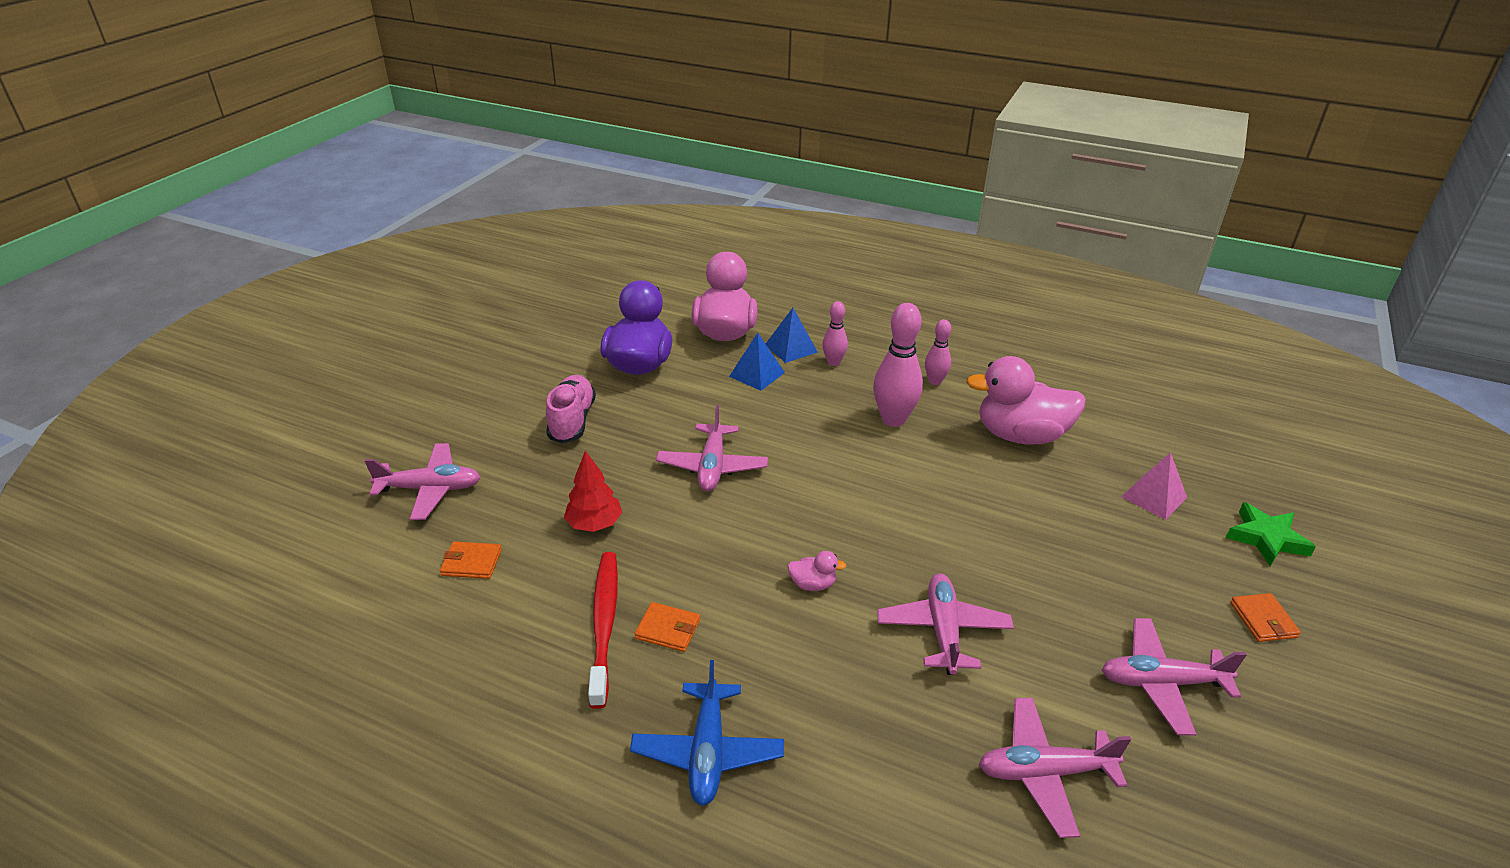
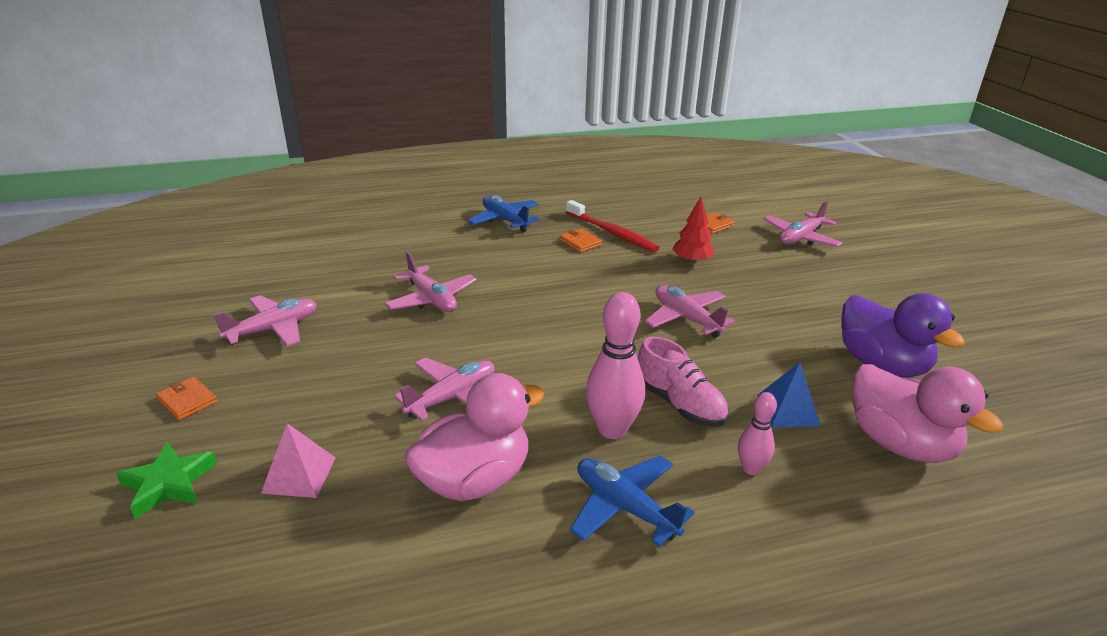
camera: 140 degrees right, 5 degrees down
(572, 420) = (822, 301): pink shoe -> pink shoe (679, 404)
(668, 629) = (580, 242): orange wallet -> orange wallet turned 75 degrees clockwise
(791, 348) = (815, 463): blue pyramid -> none
(812, 584) = (531, 287): pink duck -> none
(935, 381) = (625, 507): pink bowling pin -> blue plane
(1044, 772) = (337, 269): pink plane -> pink plane (452, 397)

